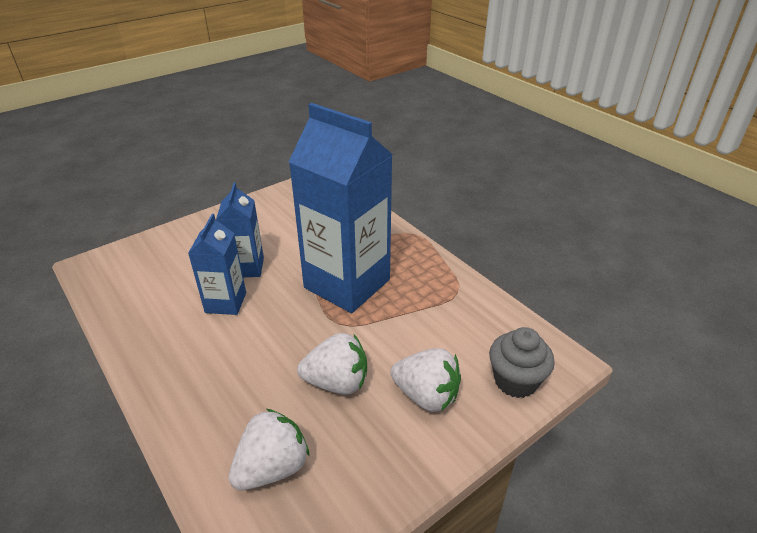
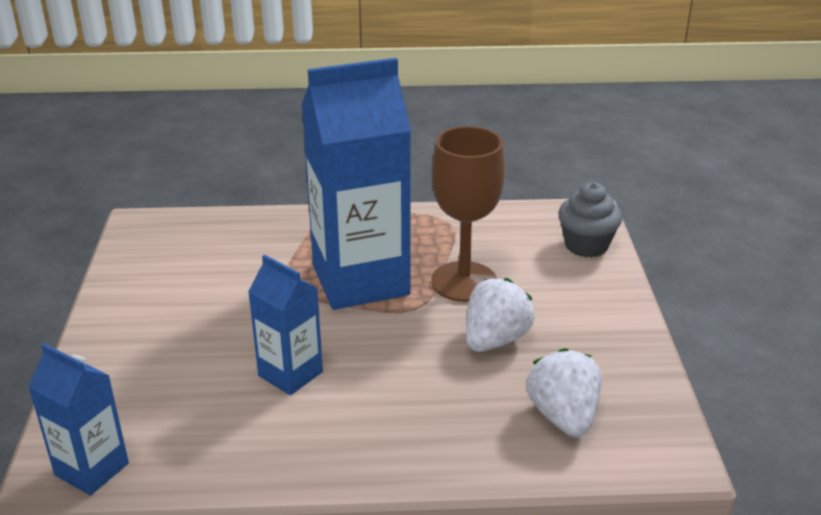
camera: 55 degrees left, 5 degrees down
(246, 267) = (244, 338): blue carton -> blue carton (92, 469)
(393, 332) = (464, 282): none -> brown goblet
(426, 395) = (559, 296): white strawberry -> none

